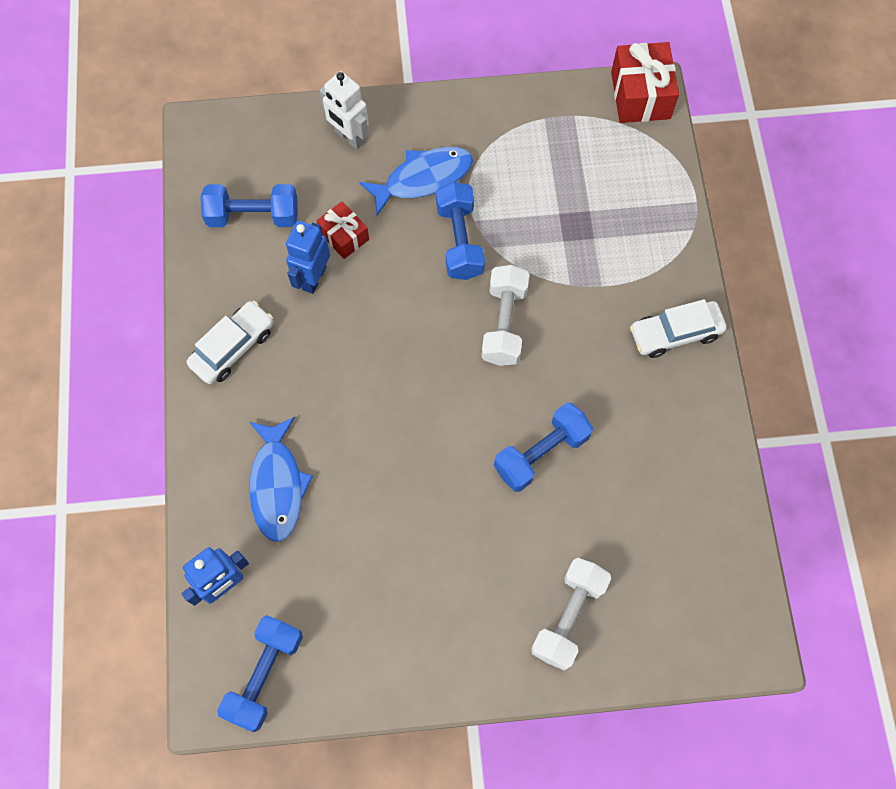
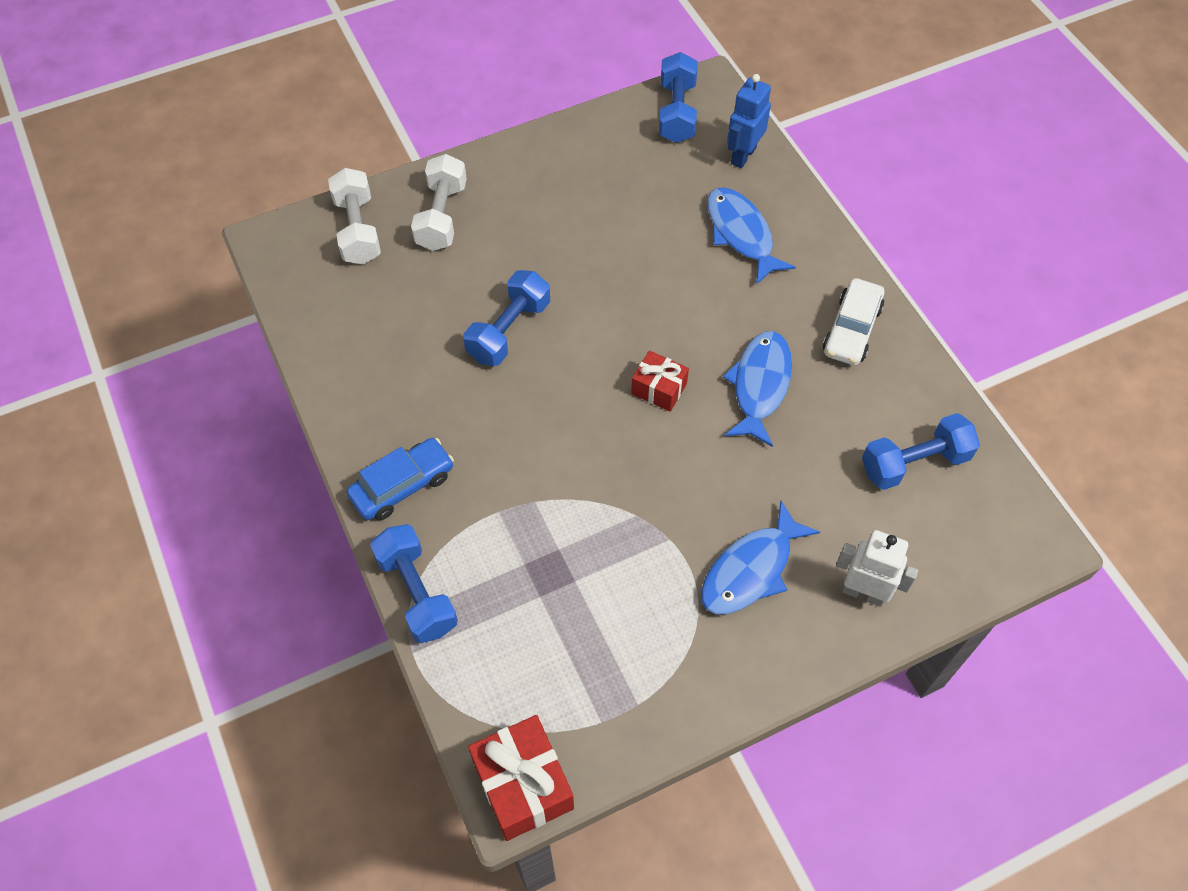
camera: 160 degrees right, 10 degrees down
(313, 278) = (812, 419): blue robot -> none
(341, 322) = (759, 385): none -> blue fish
(344, 236) = (804, 473): red gift -> red gift (659, 389)
(459, 240) = (676, 510): blue dumbbell -> blue dumbbell (417, 592)
(504, 324) = (591, 437): white dumbbell -> white dumbbell (358, 230)
(675, 333) = (402, 485): white car -> blue car

